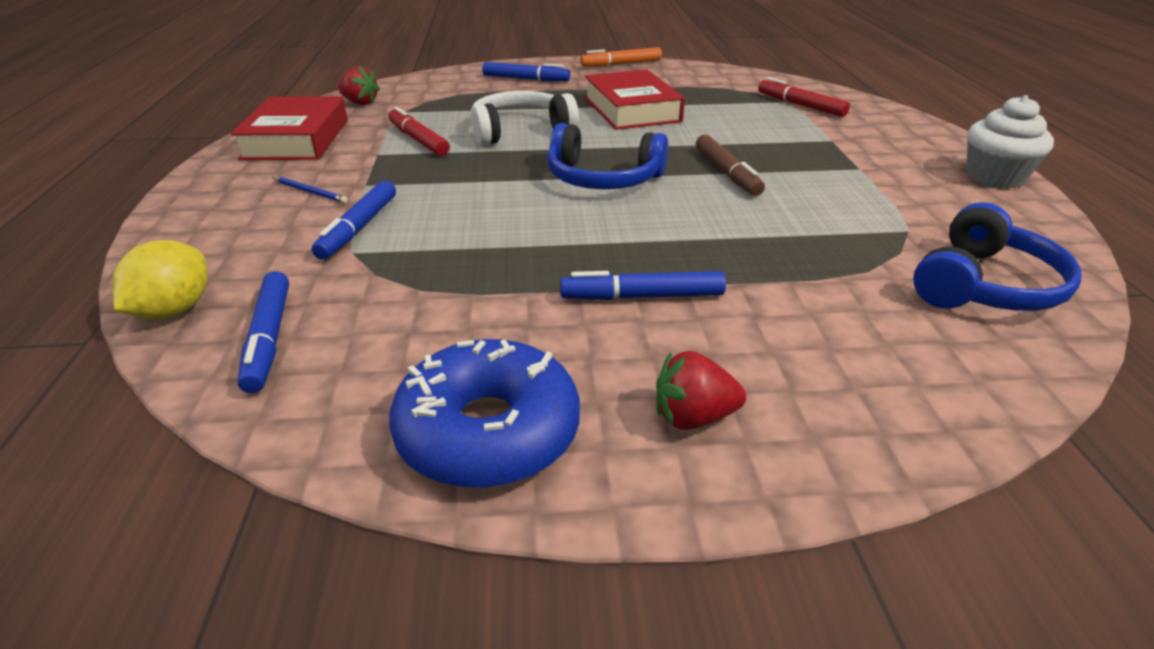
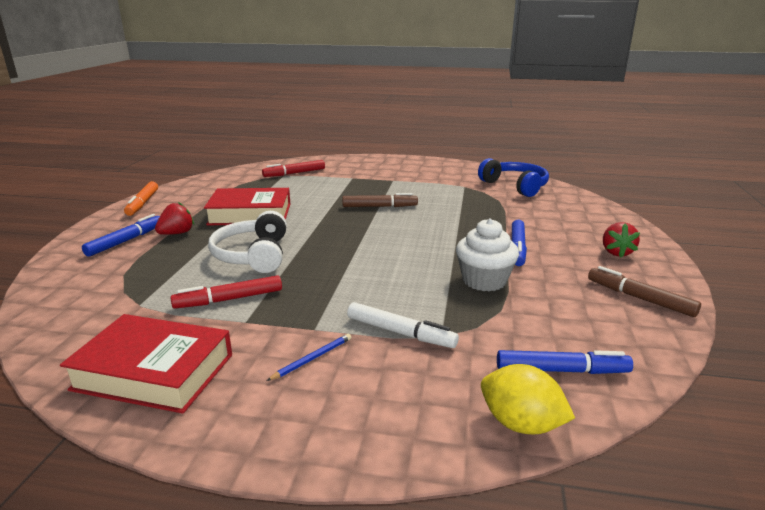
camera: 75 degrees left, 10 degrees down
(358, 228) = (400, 333): blue marker -> white marker
(360, 103) = (76, 329): red strawberry -> red strawberry (177, 233)
(488, 432) = (639, 298): blue donut -> brown marker
(602, 178) = (365, 238): blue headphones -> none
(994, 177) = (418, 161): white cupcake -> white cupcake (484, 280)

